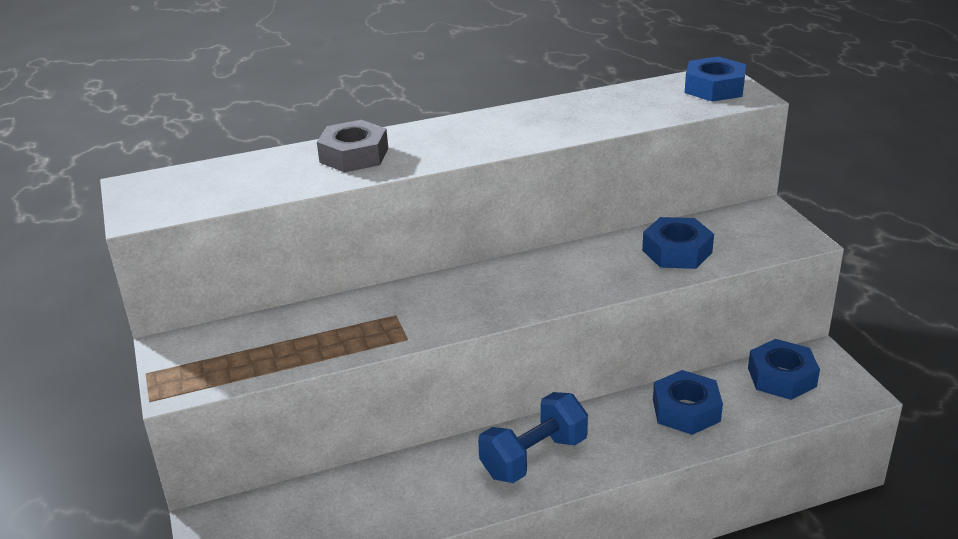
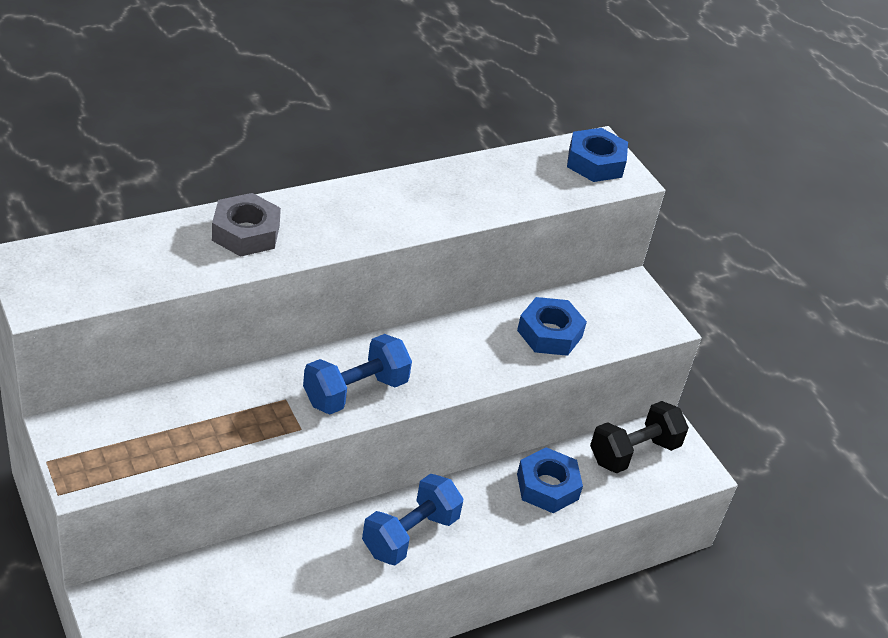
camera: 15 degrees left, 10 degrees up
(468, 306) = (355, 392): none -> blue dumbbell
(781, 377) = (633, 452): blue nut -> black dumbbell

